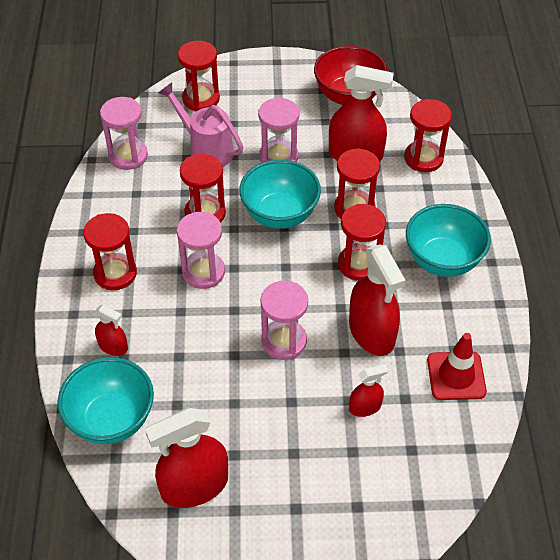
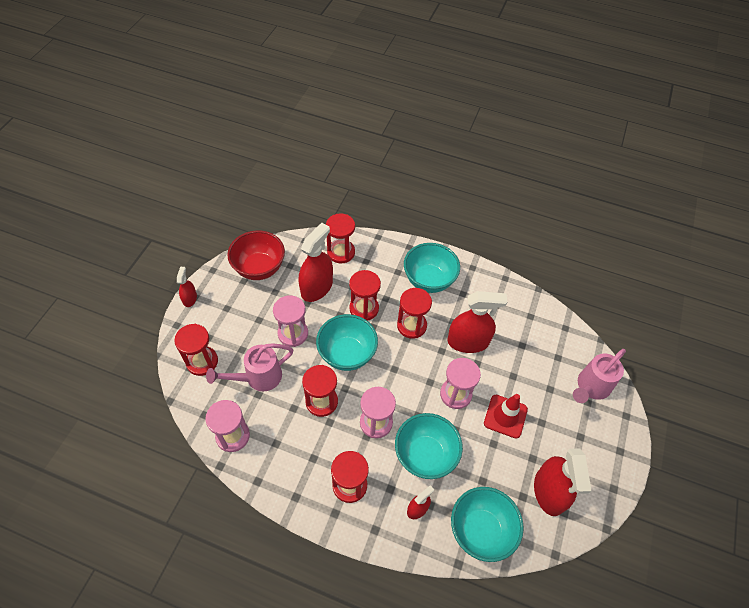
camera: 70 degrees left, 5 degrees up
(184, 334) = (425, 455): none -> turquoise bowl
(365, 407) = (521, 369): red spray bottle -> red spray bottle (189, 299)
(385, 505) = (591, 387): none -> pink watering can
(456, 376) = (515, 312): red traffic cone -> red traffic cone (505, 416)

